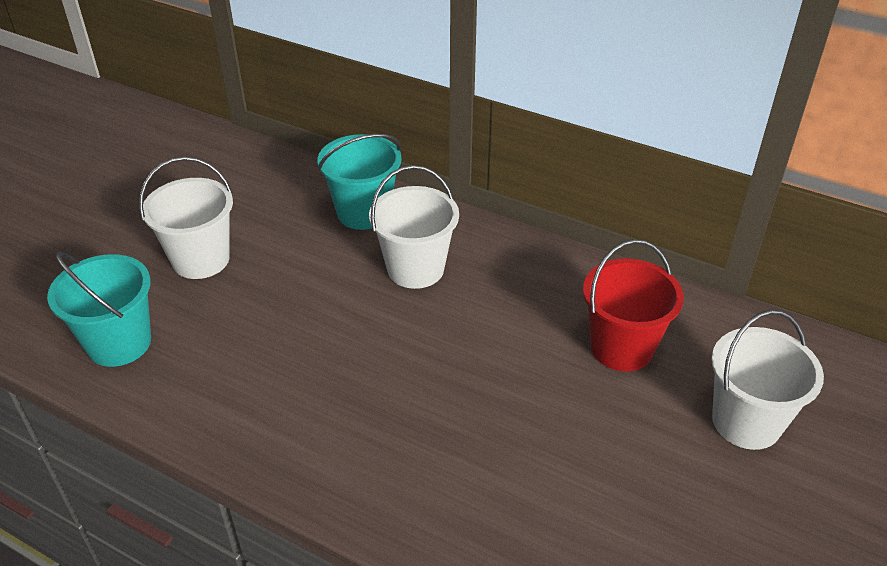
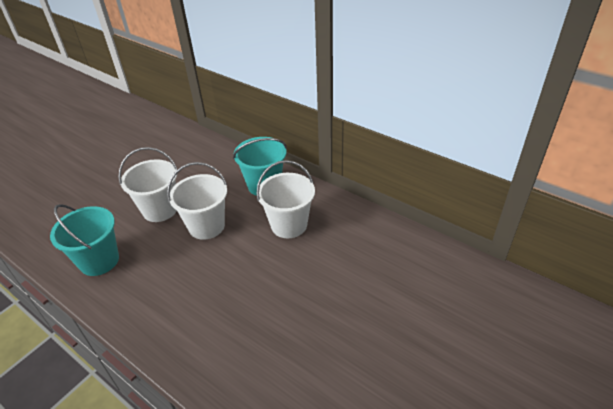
camera: 10 degrees right, 0 degrees up
(621, 348) = (414, 291): red bucket -> none
(746, 422) = (494, 354): white bucket -> white bucket (206, 226)

